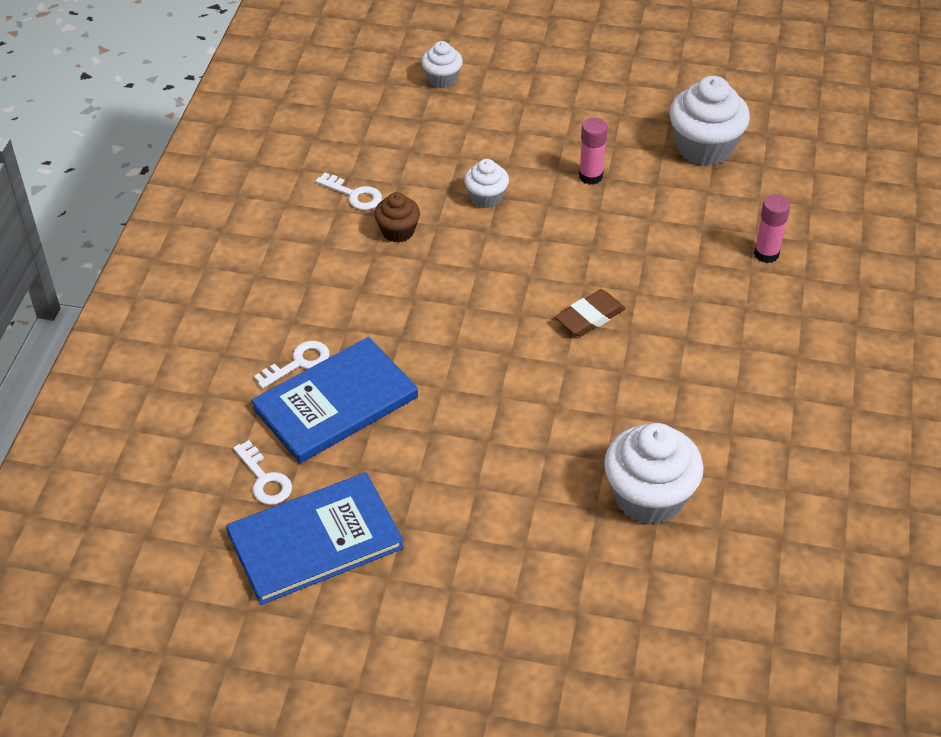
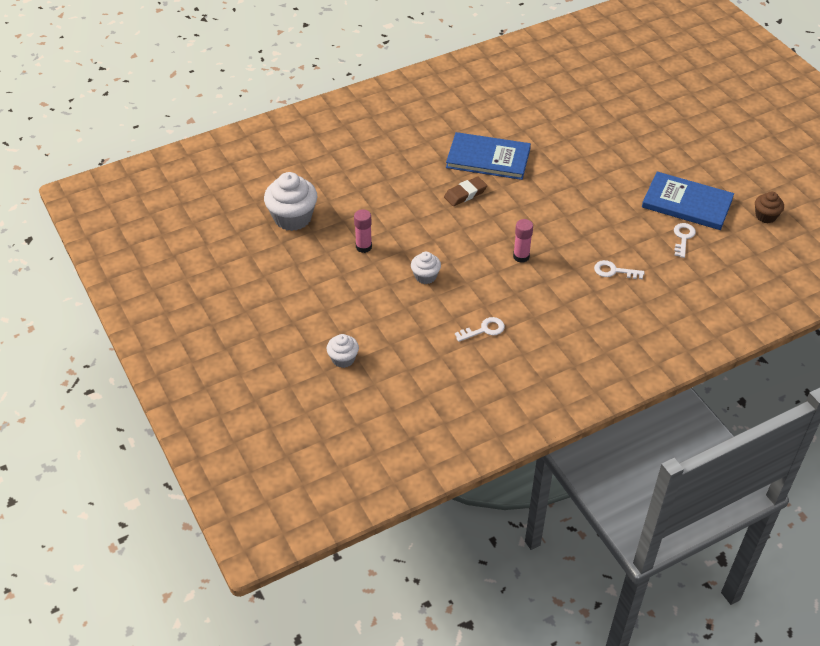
camera: 130 degrees left, 0 degrees up
(335, 403) = (618, 243): blue book -> blue book (488, 158)
(354, 195) = (484, 330): white key -> white key turned 75 degrees clockwise
(398, 231) = (490, 294): brown cupcake -> brown cupcake (765, 216)
(590, 317) = (465, 194): brown eraser -> brown eraser turned 45 degrees counterclockwise
(649, 497) = (542, 128): white cupcake -> none
(766, 254) = (355, 160): pink glue stick -> pink glue stick (521, 256)

